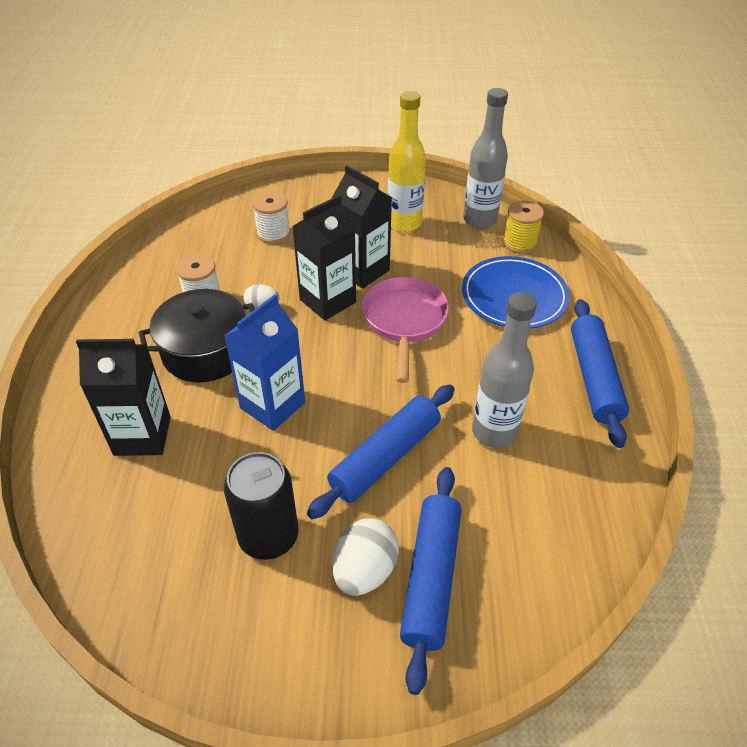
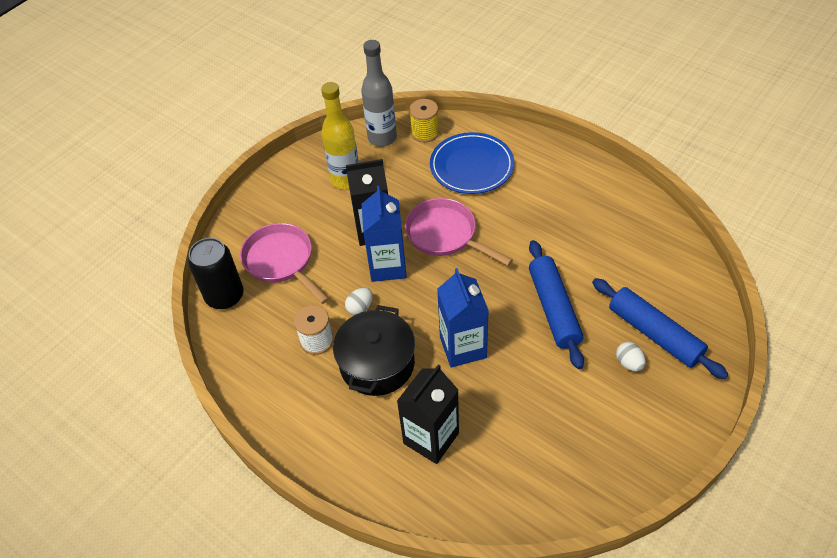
camera: 50 degrees left, 5 degrees up
(268, 536) = (571, 401): black can -> black can (225, 296)
(273, 233) = (281, 261): white spool -> pink pan
(328, 301) = (387, 266): black carton -> blue carton
(364, 570) = (629, 363): white egg -> white egg, size x0.60
(494, 432) = (574, 244): grey bottle -> none
(594, 378) = (570, 173): blue rolling pin -> none

